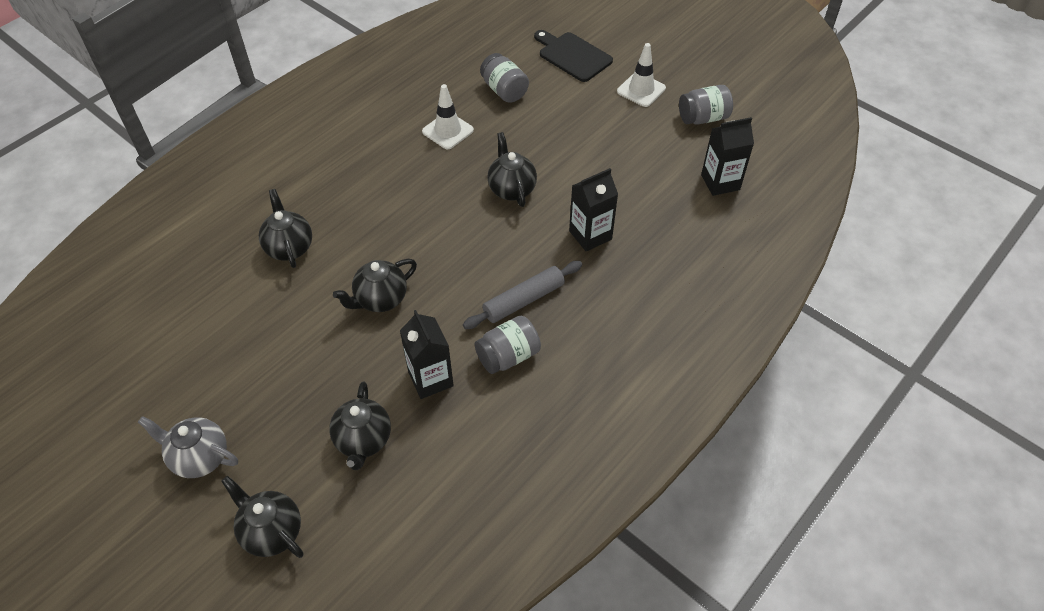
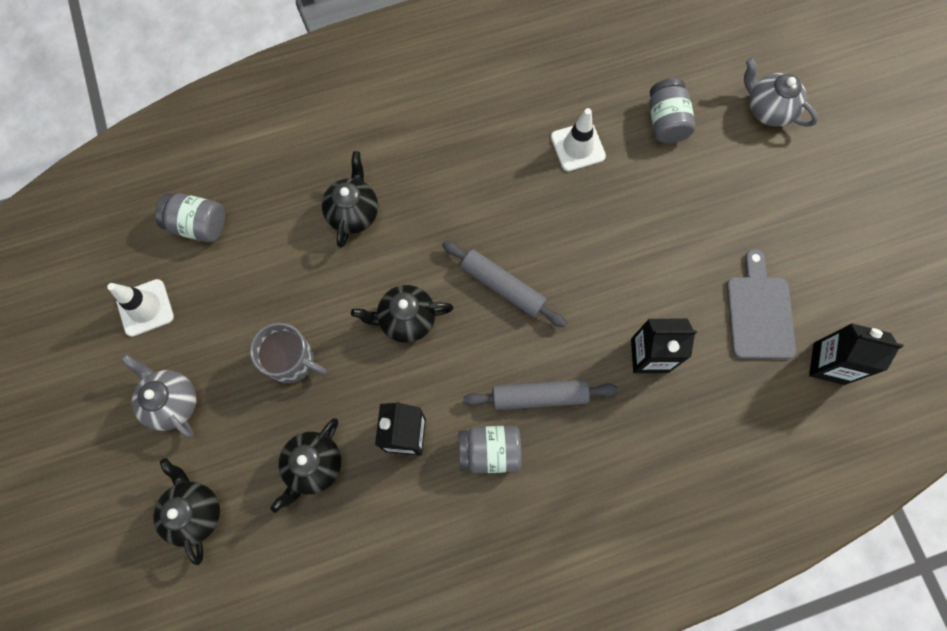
camera: 30 degrees right, 20 degrees up
(296, 373) = (292, 361): none -> grey mug
(446, 242) = (502, 286): none -> grey rolling pin
(511, 189) = (602, 255): black teapot -> none
(572, 55) = (768, 110): black cutting board -> grey teapot
(641, 90) = (816, 195): white traffic cone -> white traffic cone (145, 308)
(651, 173) = (759, 312): none -> grey cutting board
(703, 118) = (863, 269): grey jar -> grey jar (198, 225)

